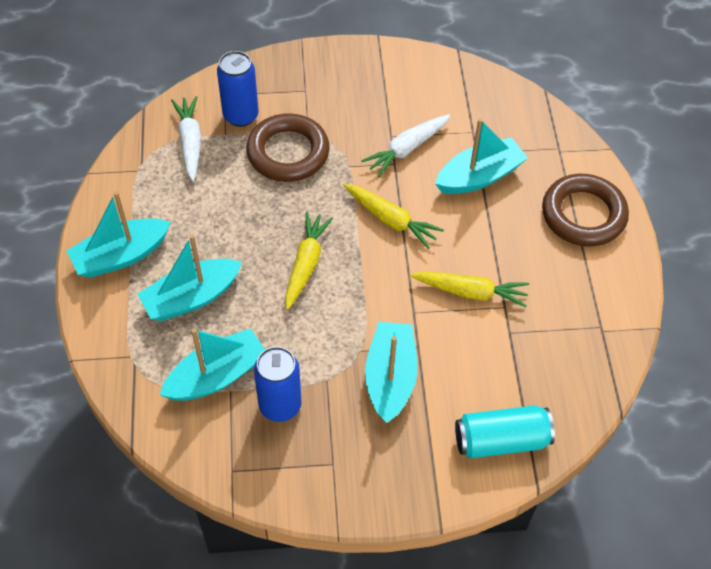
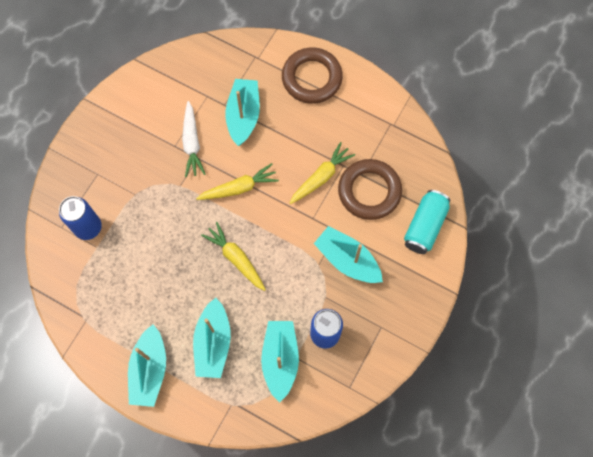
camera: 55 degrees left, 15 degrees up
(190, 142) = (86, 273): white carrot -> none
(288, 153) = (142, 216): brown ring -> brown ring (369, 191)

